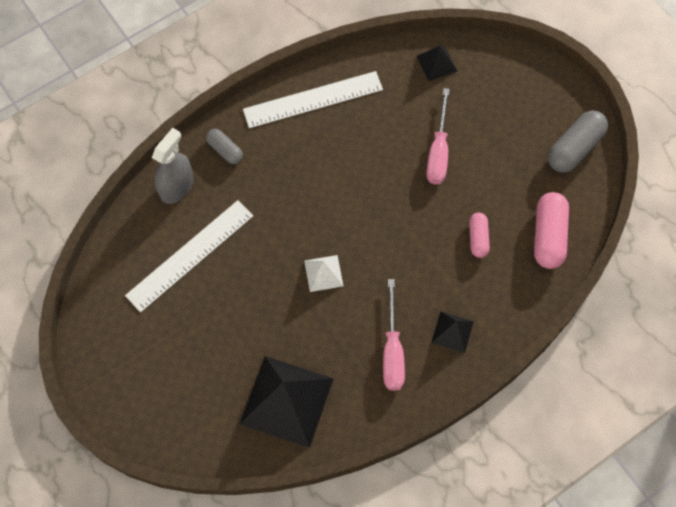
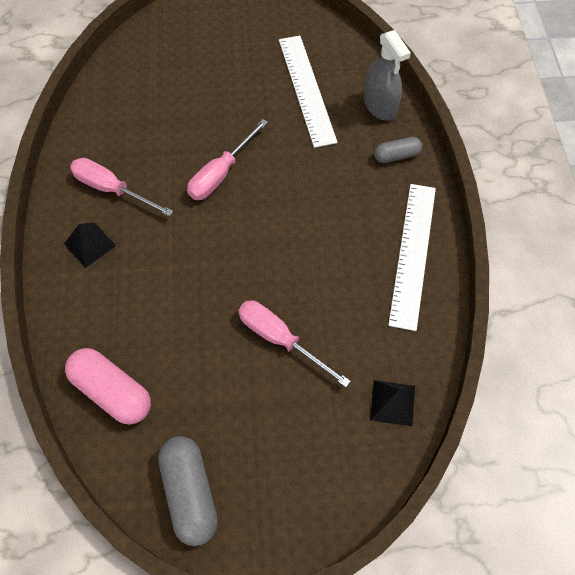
camera: 120 degrees right, 5 degrees down
(286, 401) = (133, 98): black pyramid -> none
(323, 273) = (221, 173): white pyramid -> pink screwdriver
(478, 238) = (160, 320): pink capsule -> none

